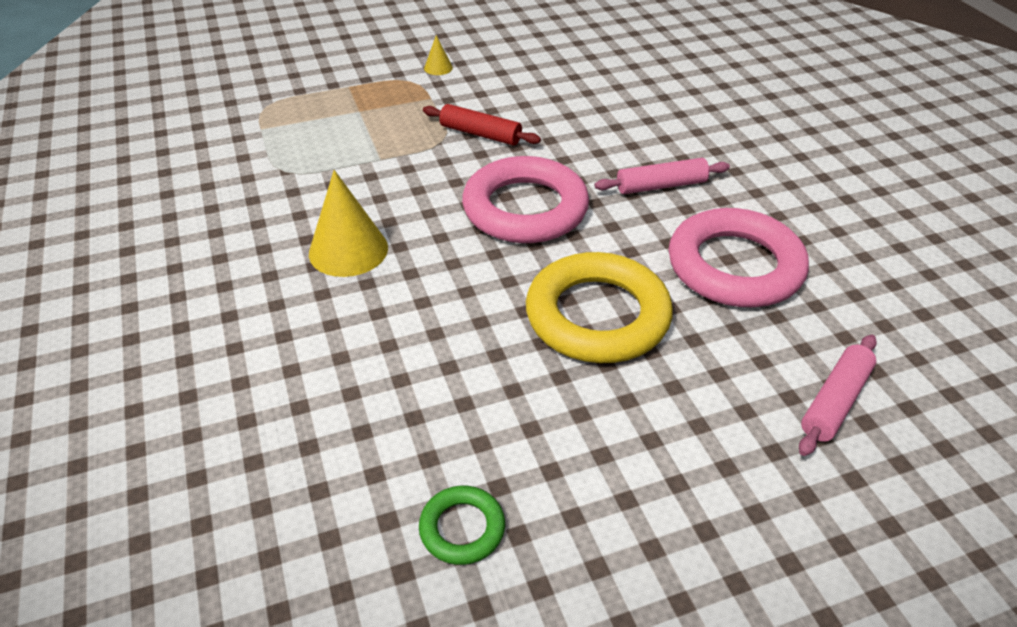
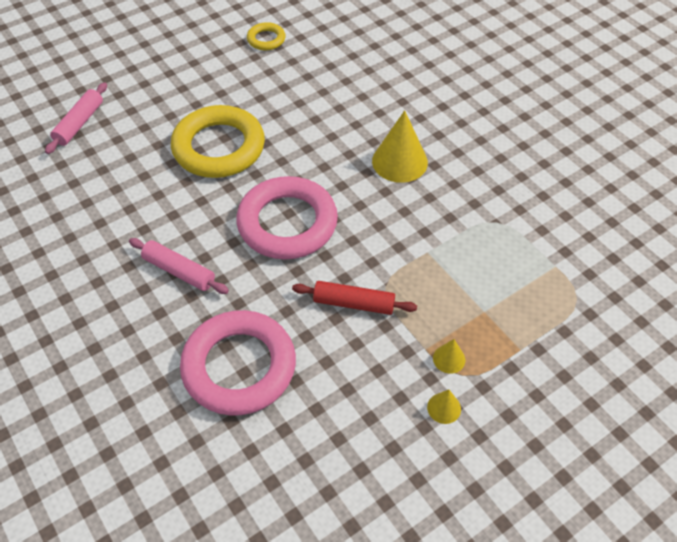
camera: 165 degrees right, 10 degrees up
(414, 90) = (449, 359): none -> yellow cone
(462, 528) = (266, 39): green ring -> yellow ring
(661, 186) = (179, 271): pink rolling pin -> pink rolling pin turned 60 degrees clockwise
(735, 266) = (125, 202): pink ring -> pink ring (239, 367)

